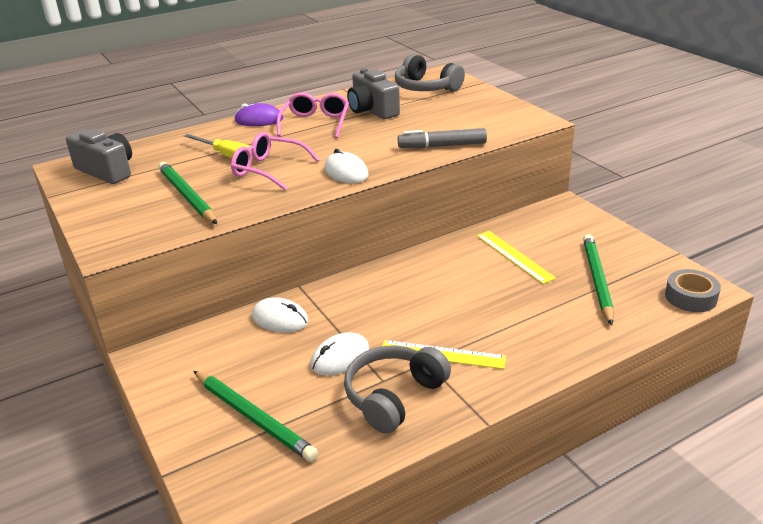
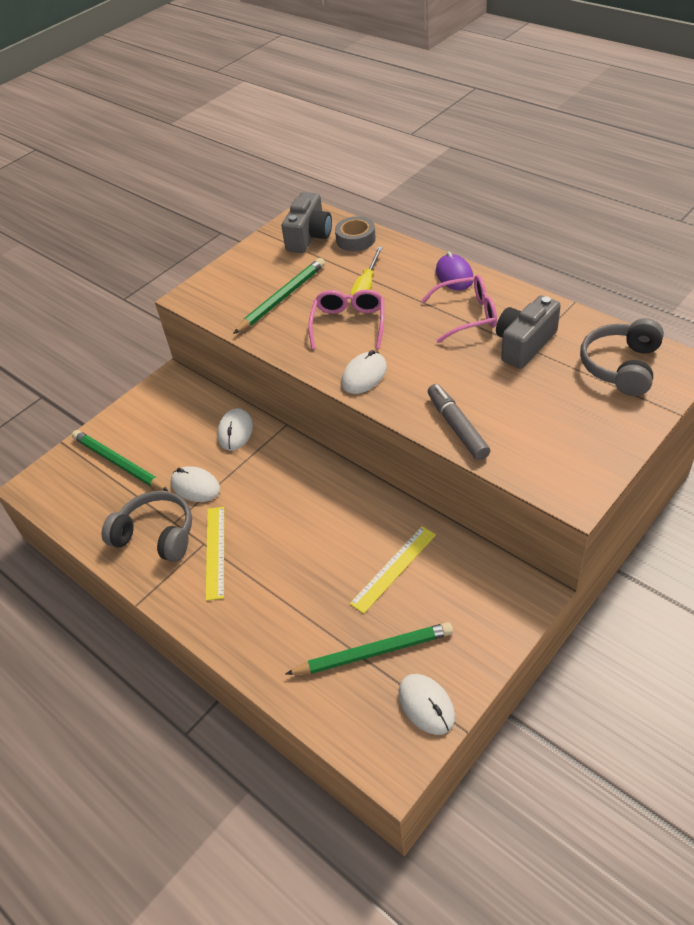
camera: 75 degrees right, 15 degrees up
(254, 418) = (119, 463): green pencil -> green pencil turned 105 degrees clockwise
(653, 265) = (426, 705): none -> white mouse
(690, 297) = (370, 749): grey tape -> grey tape (355, 239)

